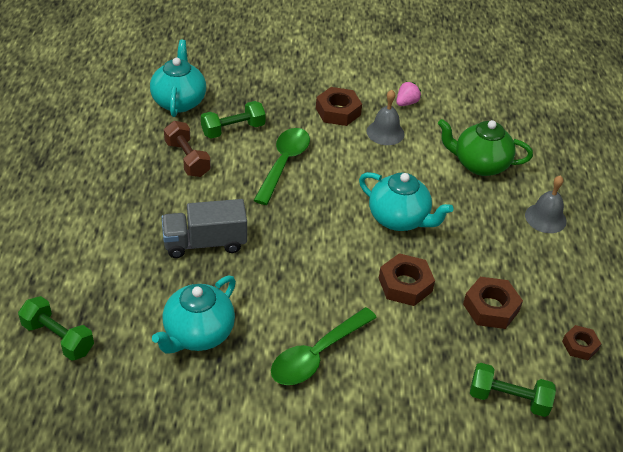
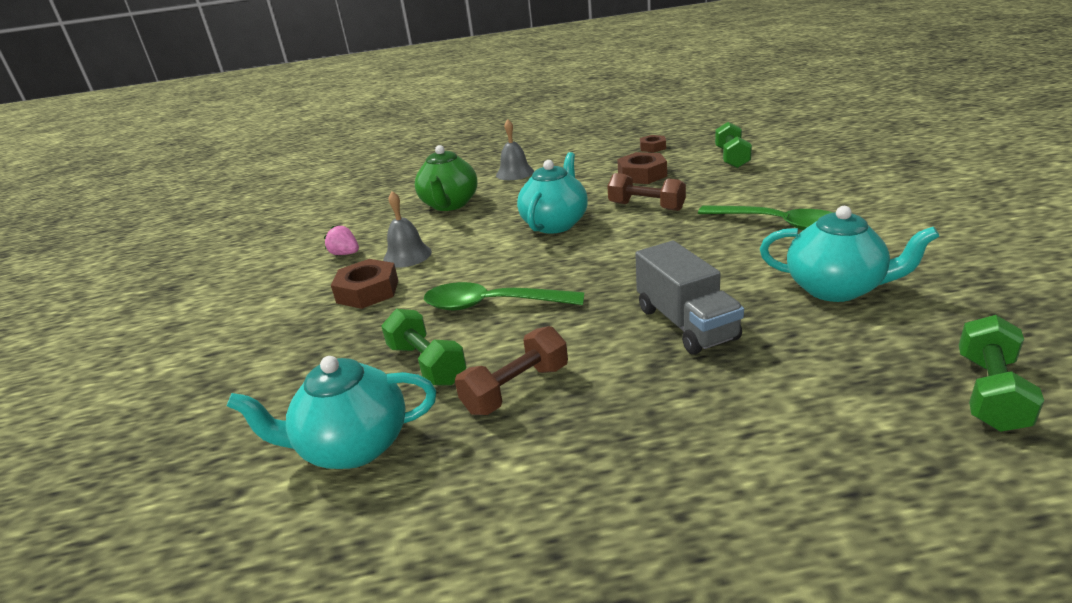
camera: 95 degrees left, 15 degrees down
(405, 284) = (646, 206): brown nut -> brown dumbbell

